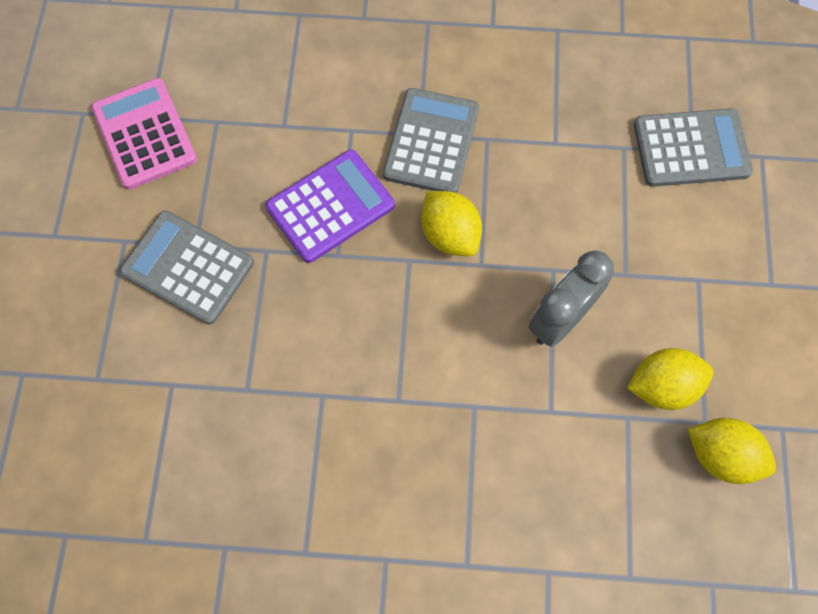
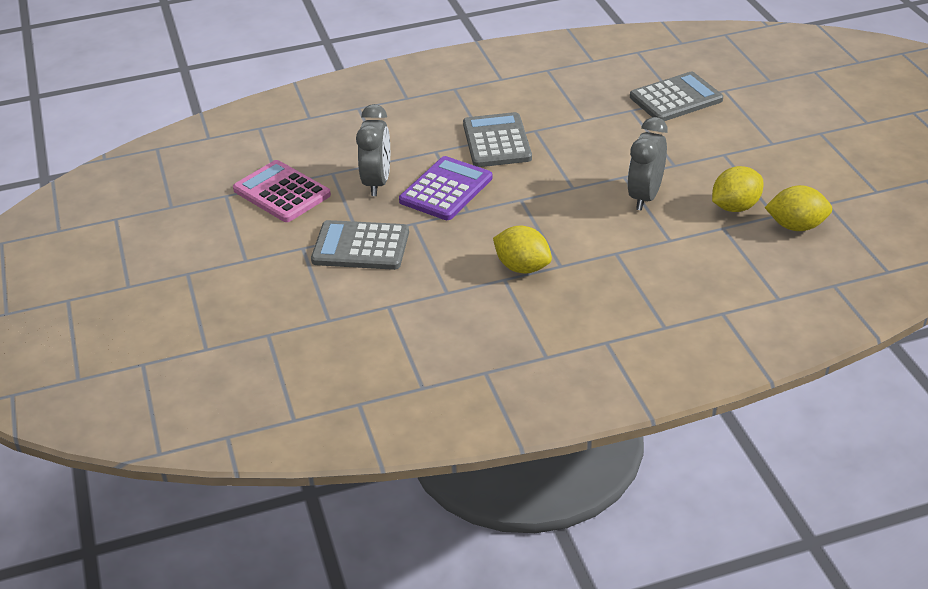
camera: 20 degrees left, 30 degrees down
(258, 161) = (377, 182): none -> grey clock
(450, 234) = (541, 179): yellow lemon -> yellow lemon (522, 267)

